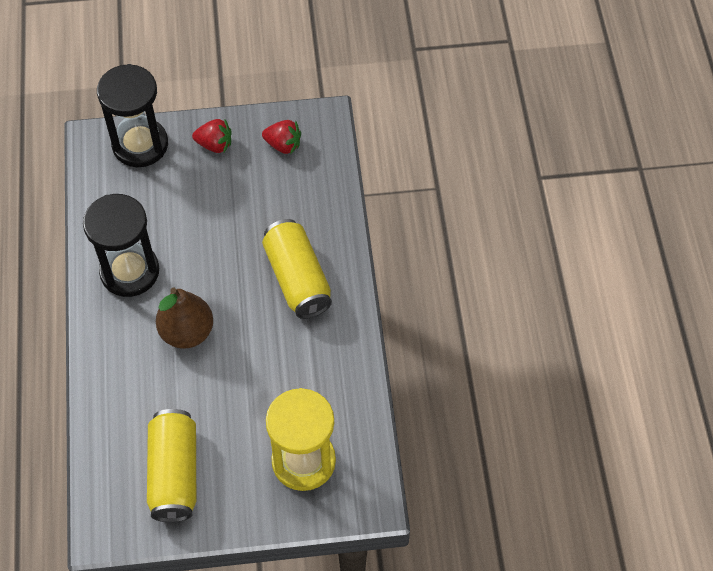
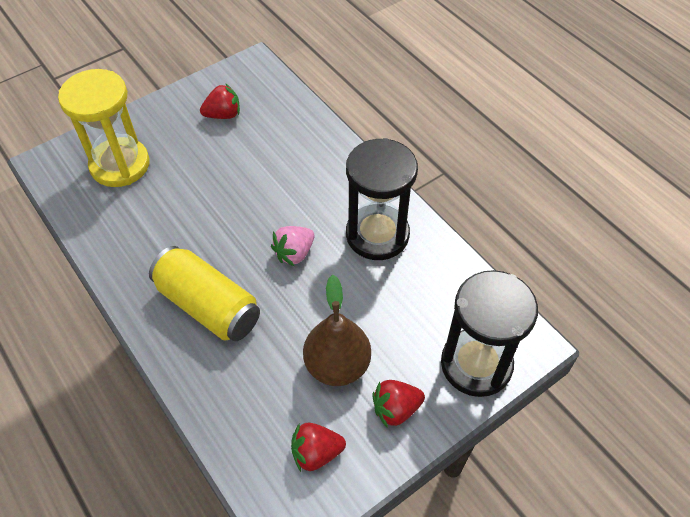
camera: 150 degrees right, 5 degrees down
(174, 473) = (223, 115): yellow can -> red strawberry
(187, 332) = (285, 211): brown pear -> brown pear (337, 365)
(205, 289) = (294, 253): none -> pink strawberry

